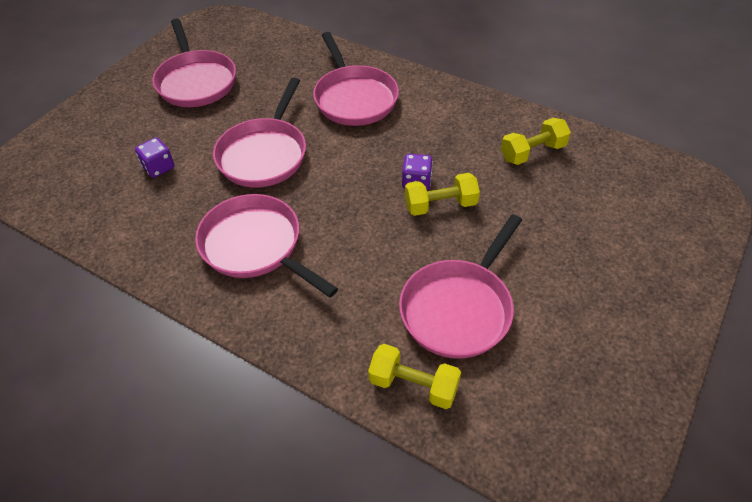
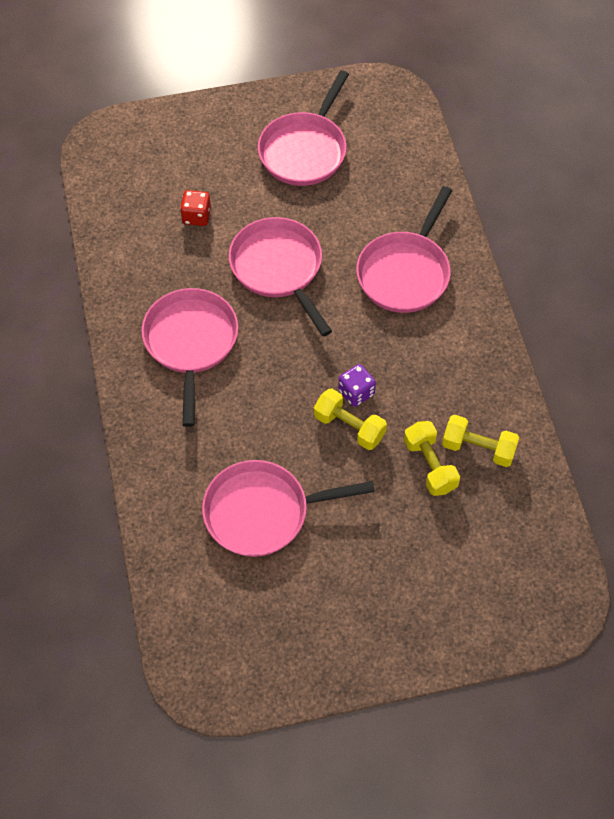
camera: 45 degrees right, 10 degrees up
(158, 167) = (196, 216): purple dice -> red dice
(264, 154) = (279, 268): pink pan -> pink pan turned 90 degrees clockwise
(413, 385) = (174, 531): yellow dumbbell -> yellow dumbbell (430, 465)

